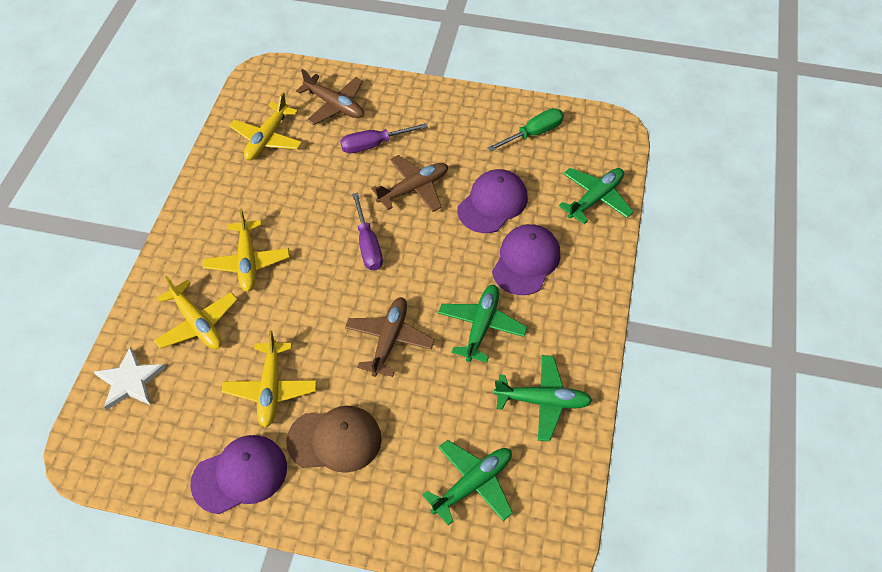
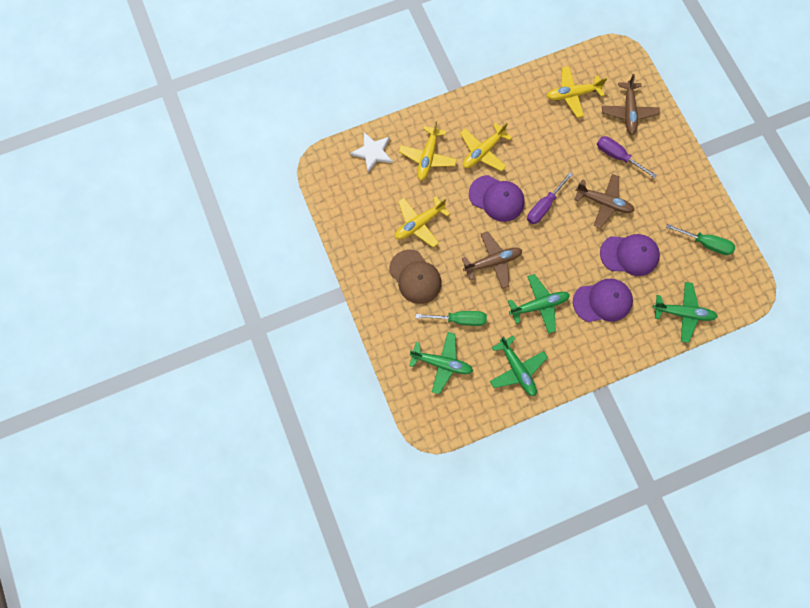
camera: 55 degrees right, 20 degrees up
(240, 475) = (364, 245): purple cap -> purple cap (496, 198)
(431, 425) = (459, 319): none -> green screwdriver

